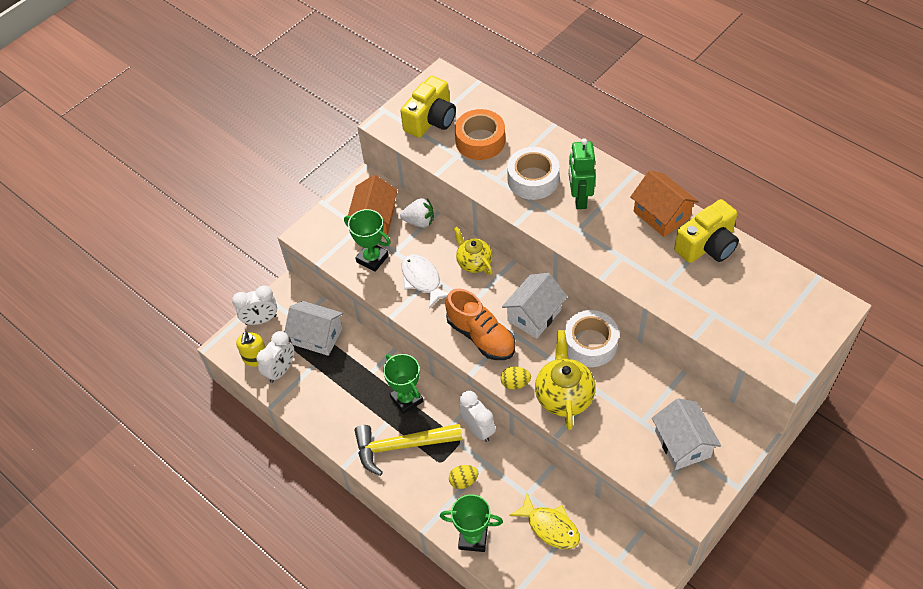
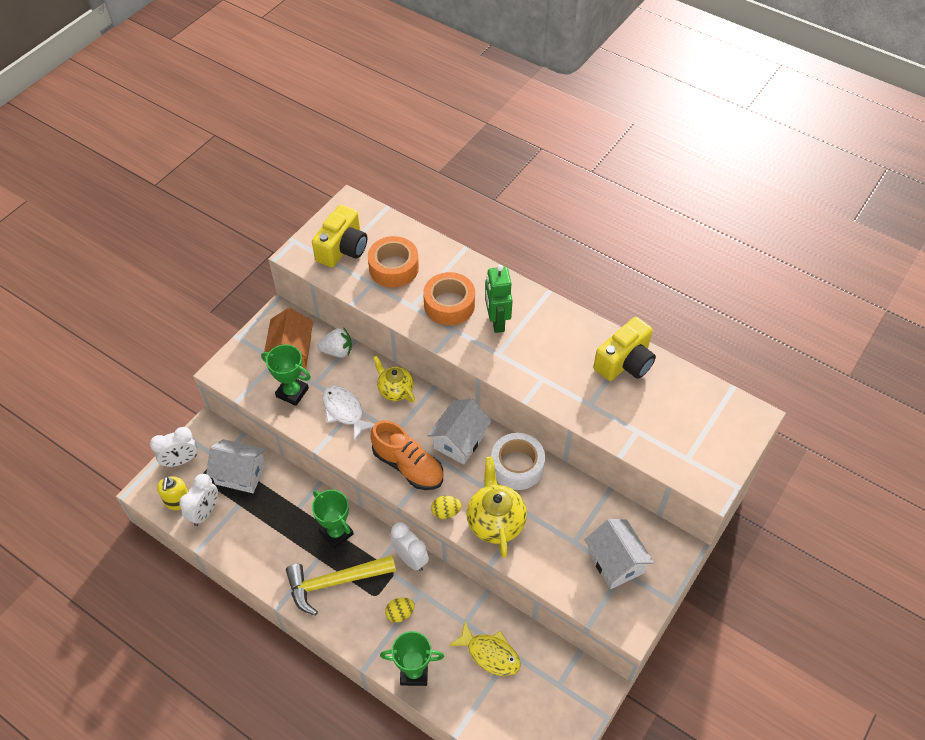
camera: 10 degrees left, 0 degrees up
(533, 179) = (449, 304): white tape -> orange tape
(661, 215) = (578, 334): orange house -> none

